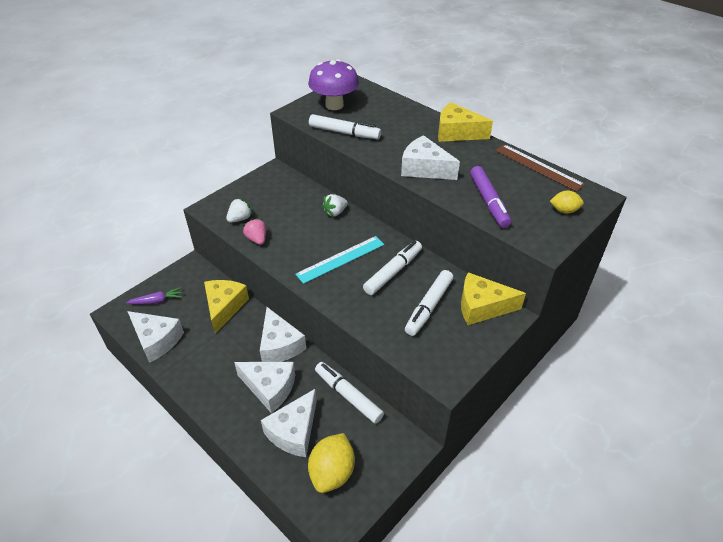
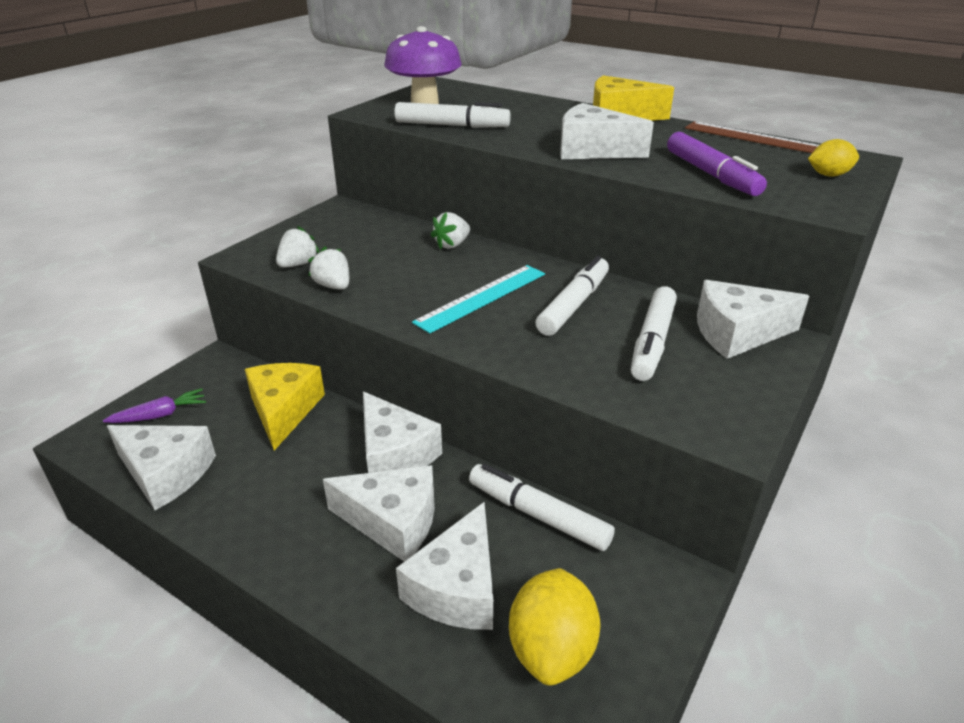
camera: 10 degrees left, 10 degrees down
(257, 239) = (333, 286): pink strawberry -> white strawberry
(482, 307) = (737, 333): yellow cheese -> white cheese

